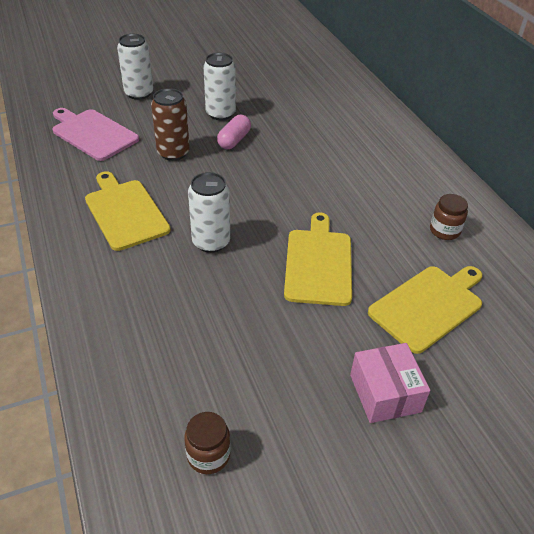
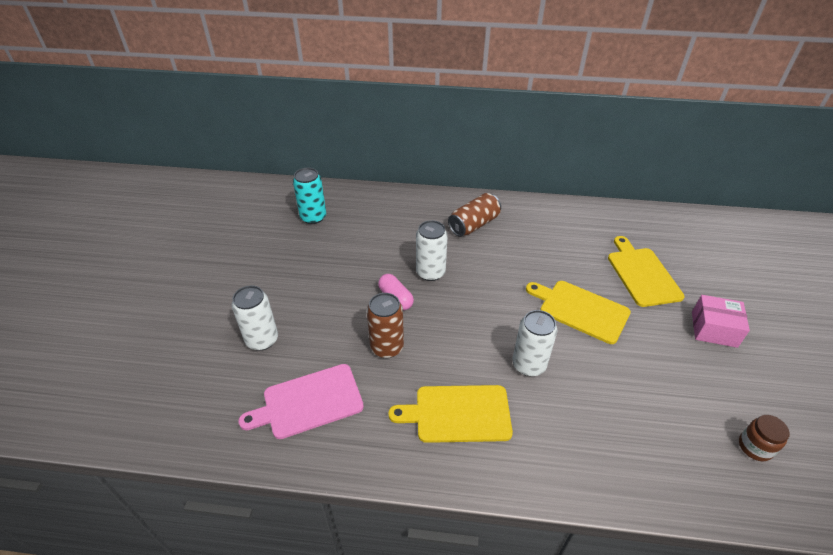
camera: 60 degrees left, 0 degrees up
(220, 113) = (347, 292): white can -> white can (430, 272)
(295, 68) = (313, 217): none -> turquoise can
(381, 157) = (474, 225): none -> brown can
(444, 231) = (572, 233): brown jar -> none

